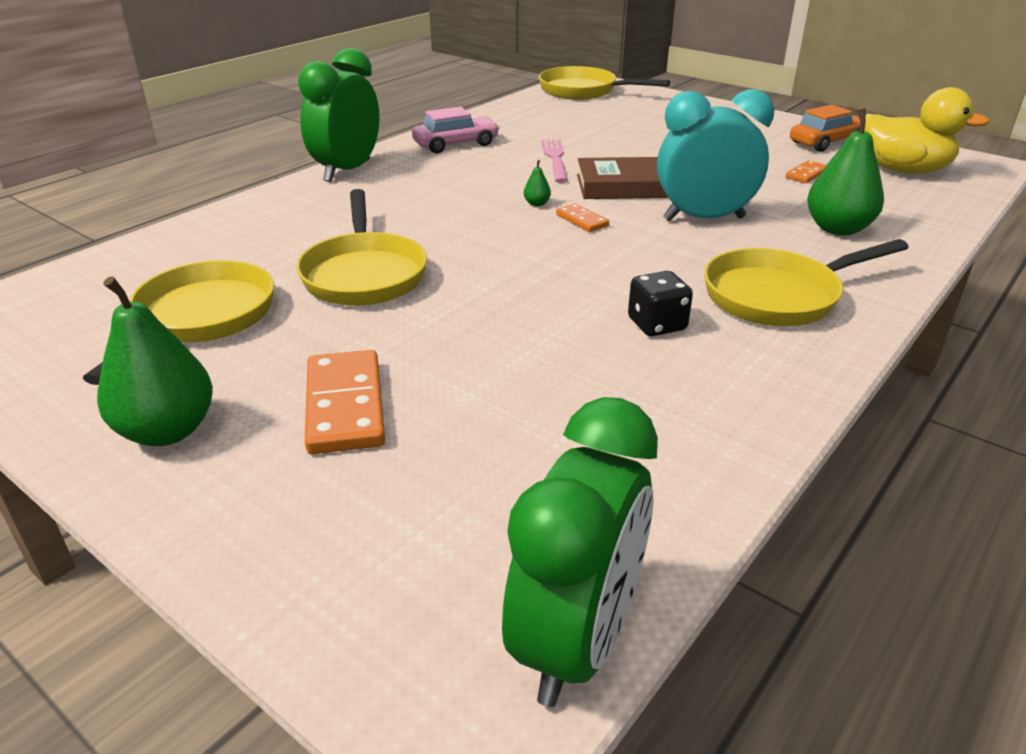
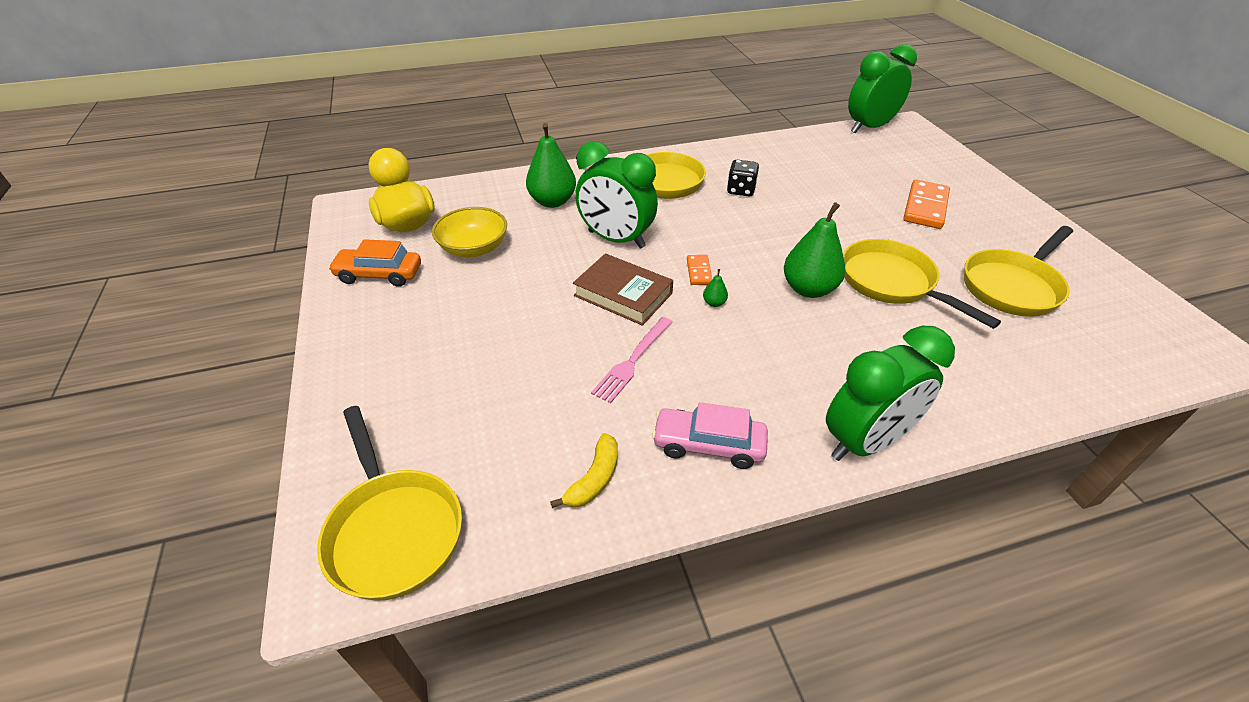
camera: 145 degrees left, 10 degrees up
(167, 431) = (1017, 224): green pear -> green pear (808, 289)
(364, 274) = (891, 283): yellow pan -> yellow pan turned 60 degrees counterclockwise
(509, 121) = (594, 479): none -> yellow banana
(703, 219) = (616, 239): turquoise clock -> green clock
(806, 174) = (474, 248): orange domino -> yellow bowl

